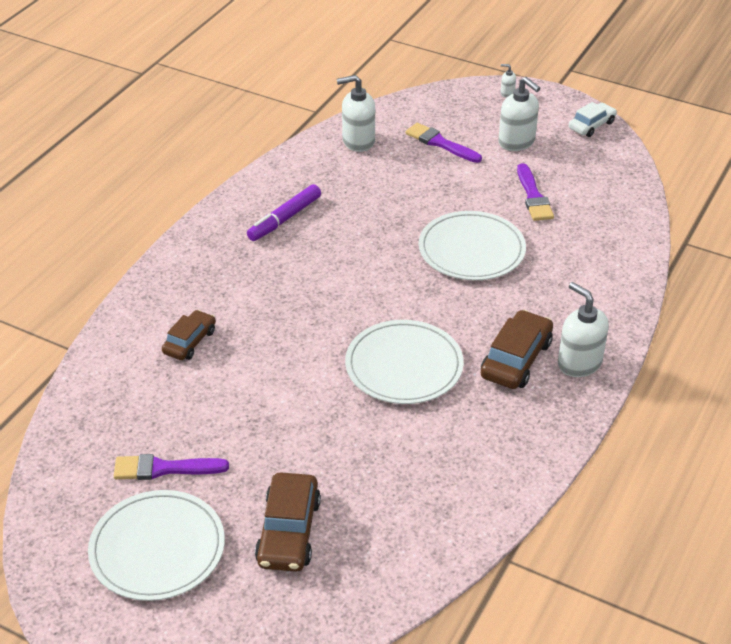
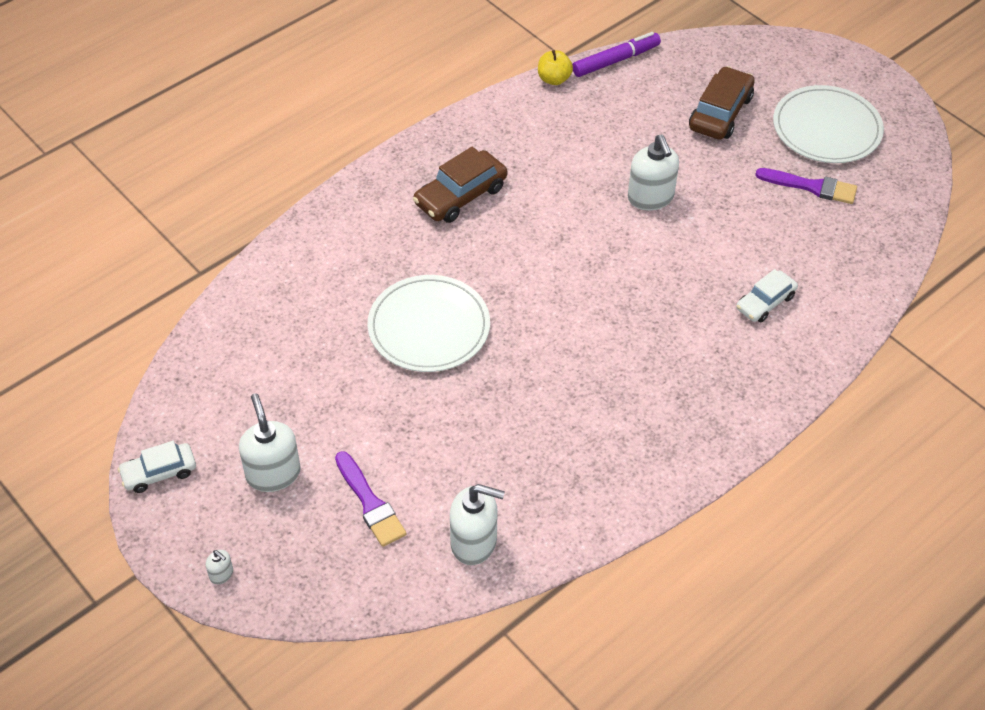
camera: 160 degrees left, 10 degrees up
(190, 342) = (765, 302): brown car -> white car
(284, 219) = (618, 435): purple marker -> purple marker (615, 60)
(404, 366) = (566, 218): white plate -> none
(499, 518) = (554, 79): none -> yellow apple
(533, 196) = (314, 378): purple brush -> none
(579, 363) = (406, 176): white soap dispenser -> white soap dispenser (650, 198)

